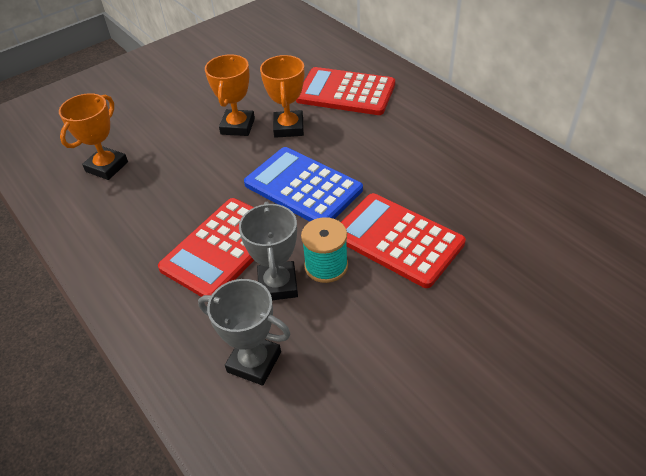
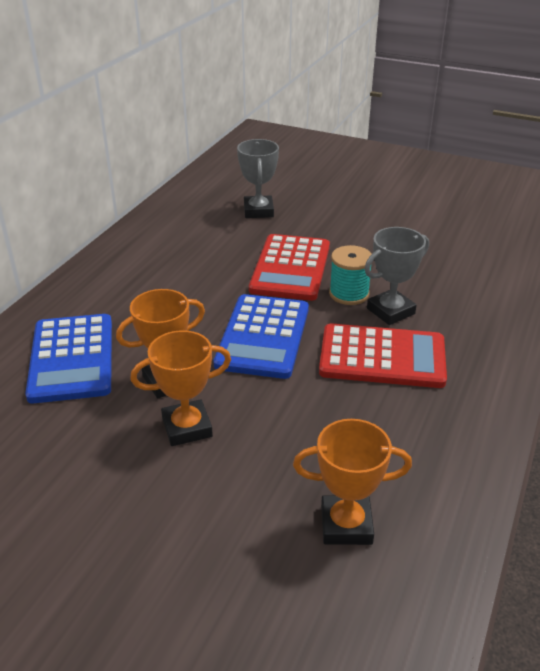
camera: 120 degrees left, 10 degrees down
(254, 362) = (466, 298): grey trophy -> grey trophy (258, 211)
(345, 92) = (72, 358): red calculator -> blue calculator

